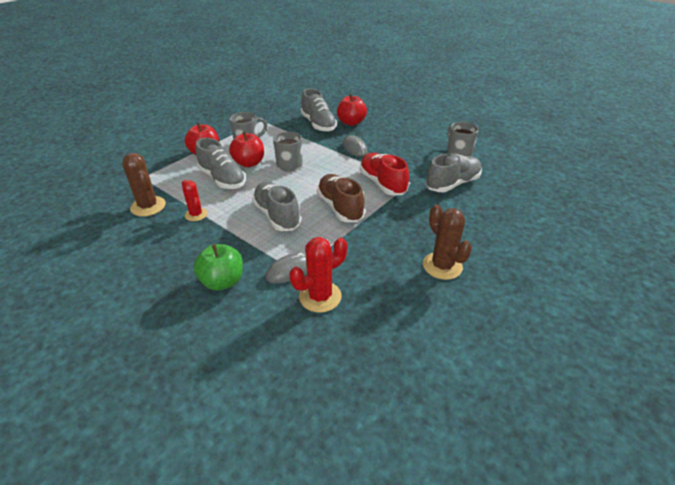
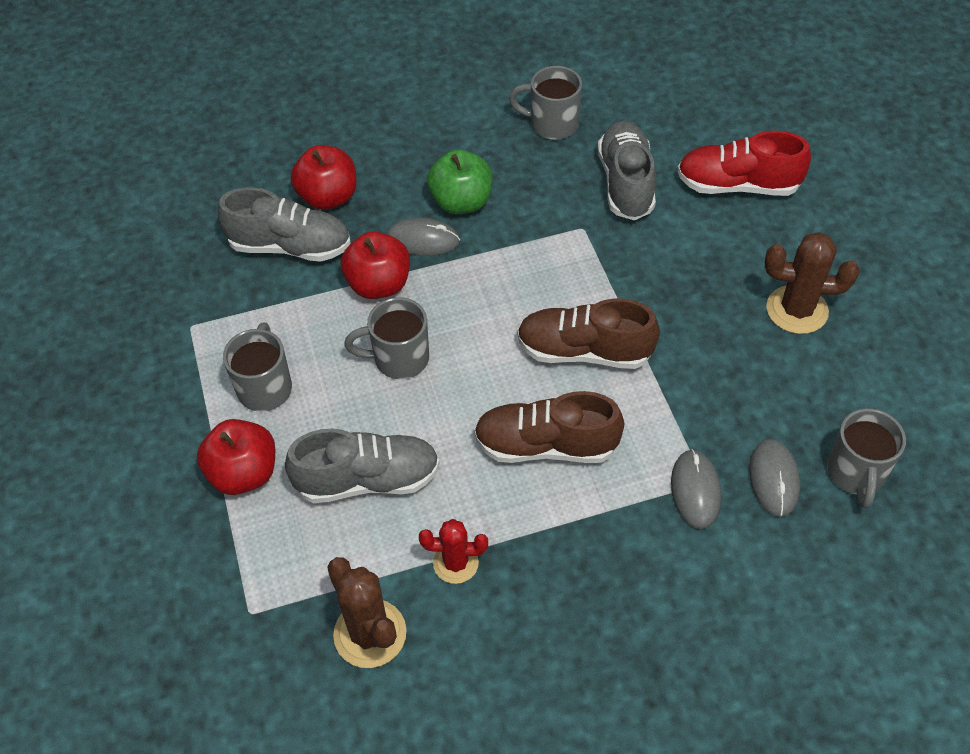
camera: 55 degrees left, 15 degrees up
(148, 206) = (370, 633): brown cactus -> brown cactus turned 60 degrees clockwise
(222, 281) = (667, 588): green apple -> green apple (461, 202)
(249, 163) = (343, 416): red apple -> red apple (379, 284)
(277, 216) = (546, 445): grey shoe -> brown shoe
(320, 296) = (774, 479): red cactus -> grey mouse
(352, 330) = (855, 474): none -> grey mug
(382, 183) = (559, 263): red shoe -> red shoe (737, 185)

